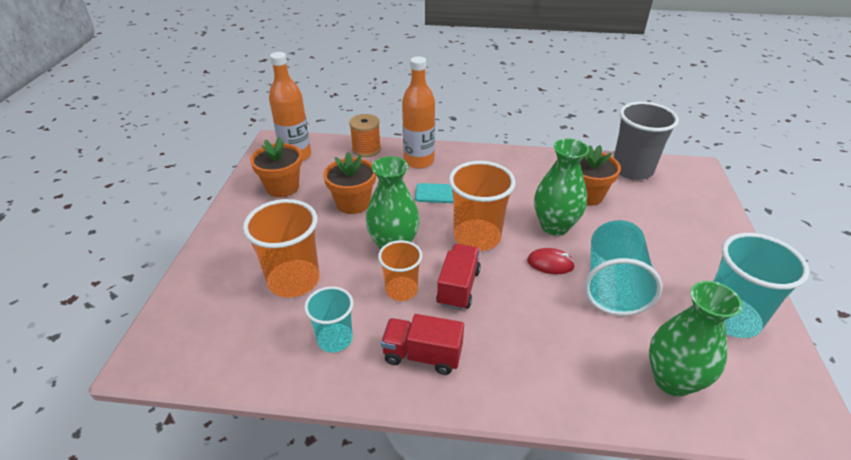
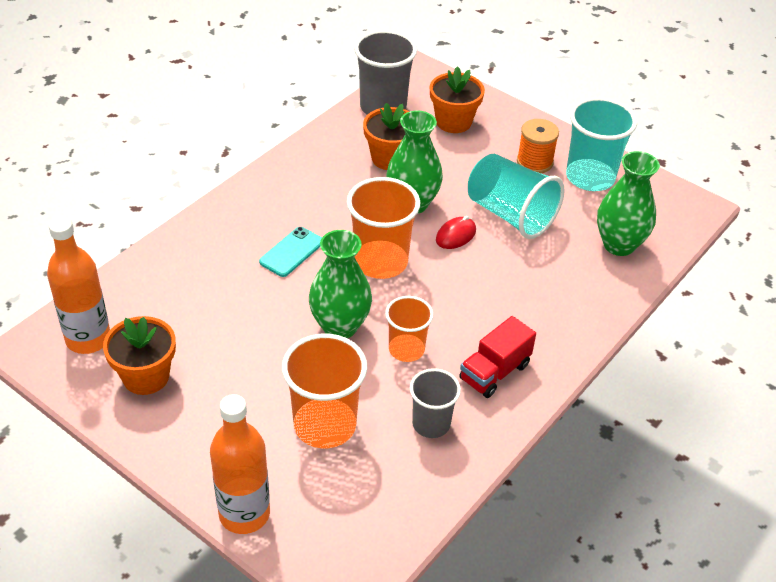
camera: 60 degrees left, 5 degrees up
(335, 339) = (431, 424): turquoise cup -> grey cup
(353, 203) = (239, 327): orange flower pot -> orange flower pot (453, 122)
(366, 149) = (144, 271): orange spool -> orange spool (534, 162)
(419, 161) = (215, 240): orange bottle -> orange bottle (244, 514)
(458, 287) = (435, 309): red truck -> none

